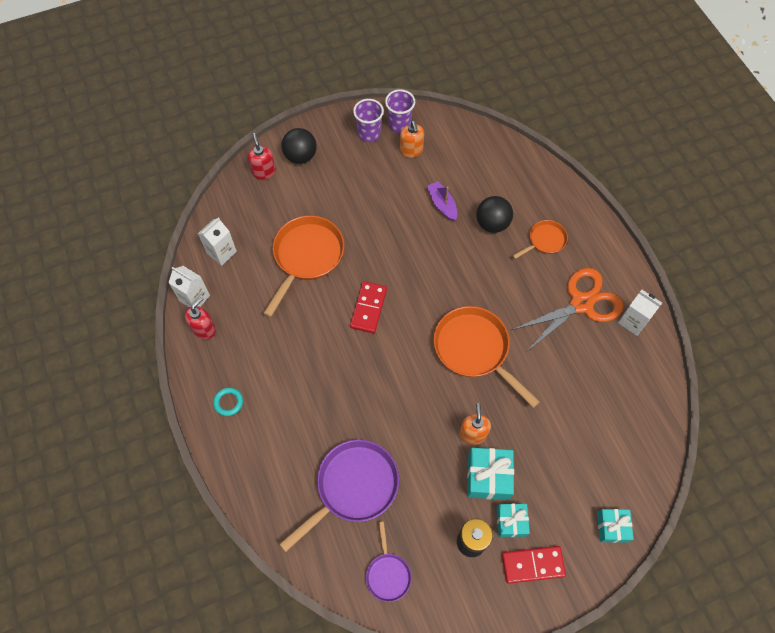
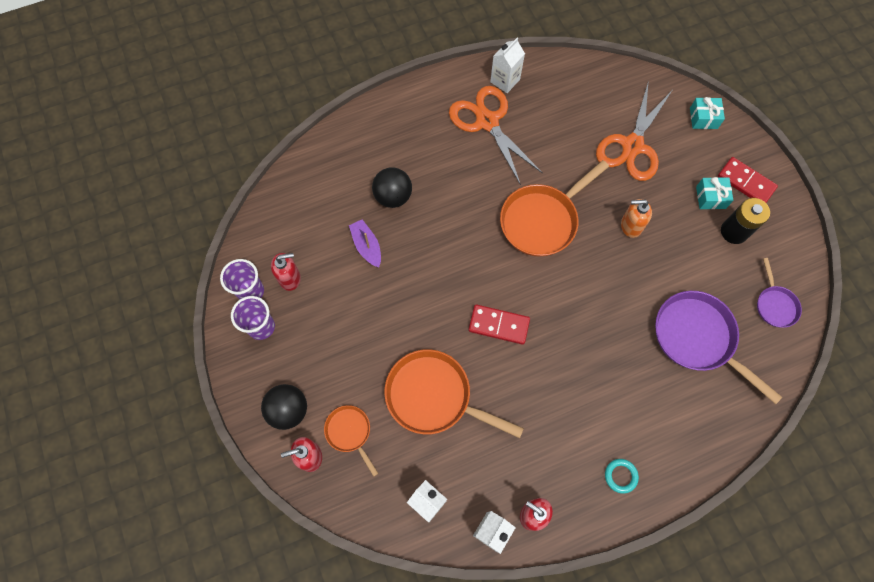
camera: 90 degrees left, 5 degrees up
(388, 574) = (775, 305): purple pan -> purple pan turned 90 degrees clockwise
(411, 150) = (290, 278): orange soap dispenser -> red soap dispenser
(442, 204) = (367, 246): purple boat -> purple boat turned 90 degrees clockwise
(488, 477) = (671, 214): turquoise gift -> none
(532, 565) = (746, 182): red domino -> red domino turned 45 degrees counterclockwise
(545, 241) = (415, 148): orange pan -> orange pan (350, 432)
(567, 444) = (632, 146): none -> orange scissors

